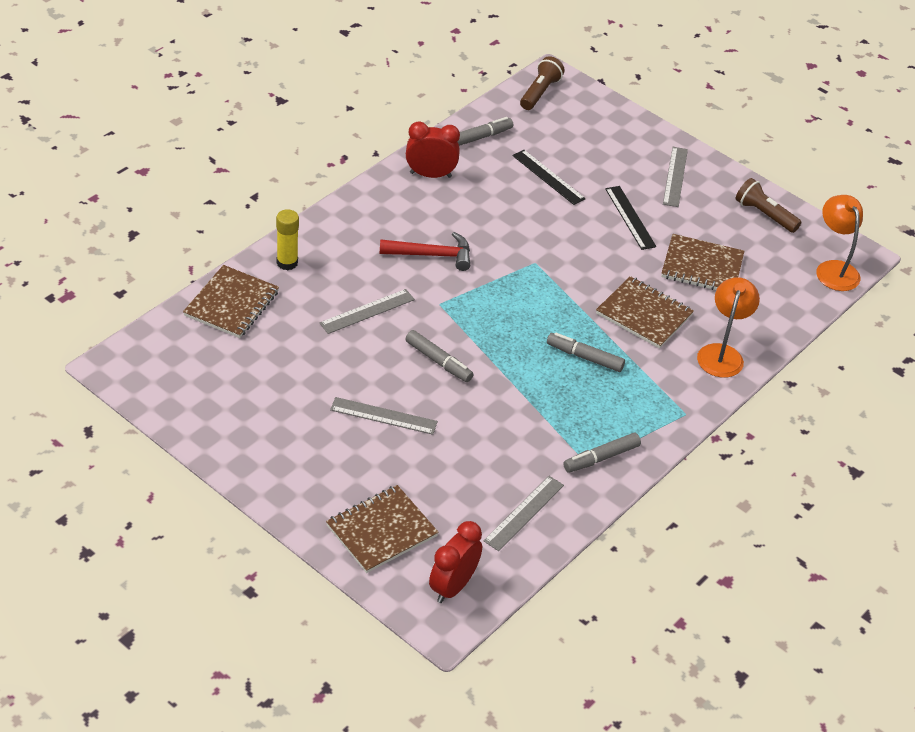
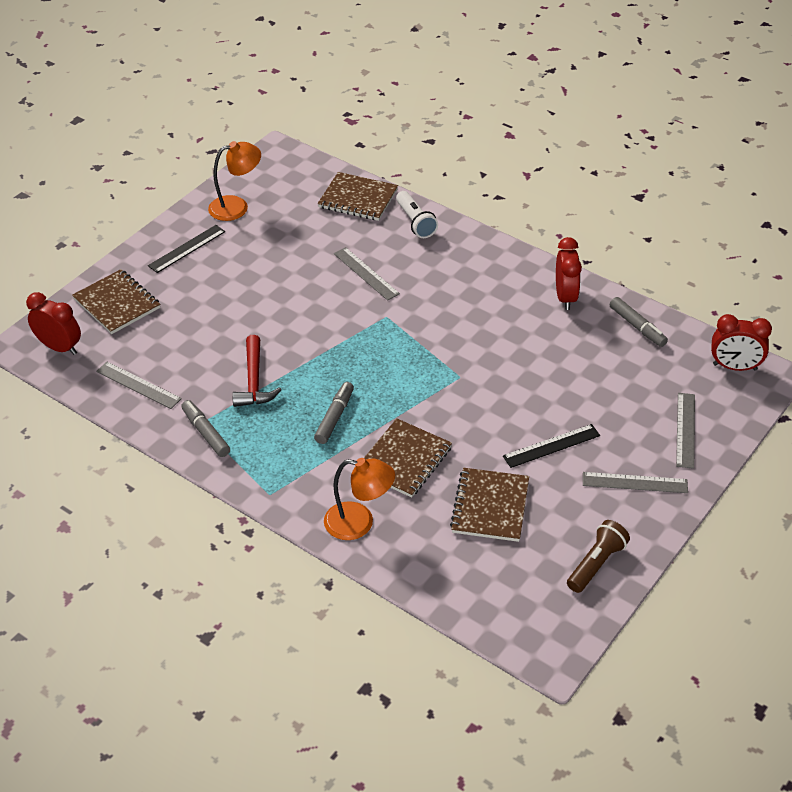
camera: 90 degrees right, 0 degrees up
(287, 263) = (415, 222): yellow glue stick -> white flashlight
(383, 416) = (242, 294): grey ruler -> grey ruler (685, 430)
(431, 255) = (450, 306): red hammer -> red hammer (254, 381)
(438, 361) = (312, 321): grey marker -> none
(540, 92) = (734, 367): brown flashlight -> red clock
(548, 177) = (594, 380): black ruler -> black ruler (187, 248)
(834, 269) = (520, 629): orange lamp -> orange lamp (237, 207)

